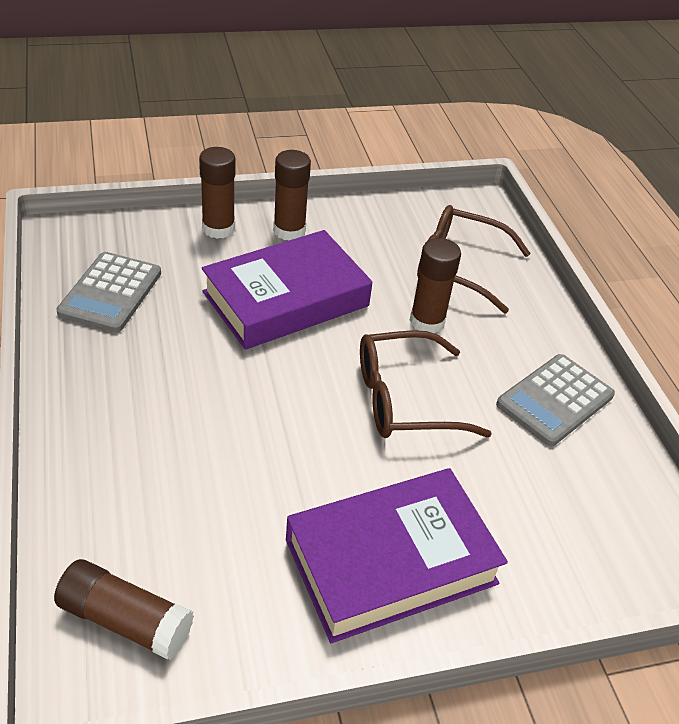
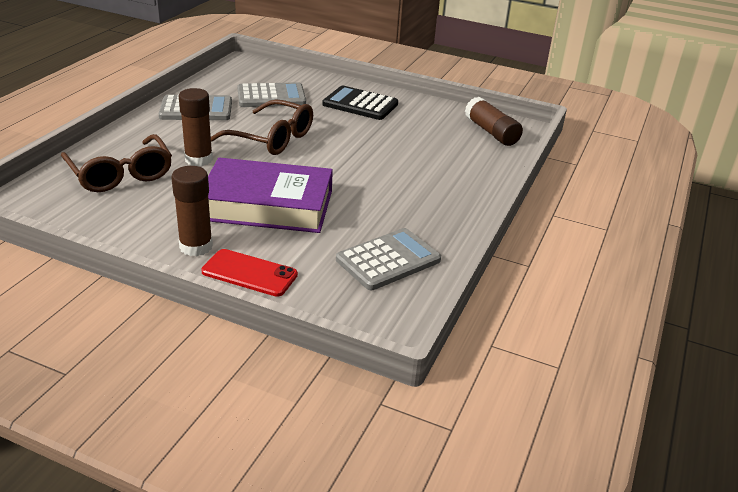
camera: 140 degrees left, 10 degrees down
(218, 228) = (249, 273): brown glue stick -> red phone
(391, 562) = (360, 104): purple book -> black calculator
(522, 492) = (271, 96): none -> grey calculator

